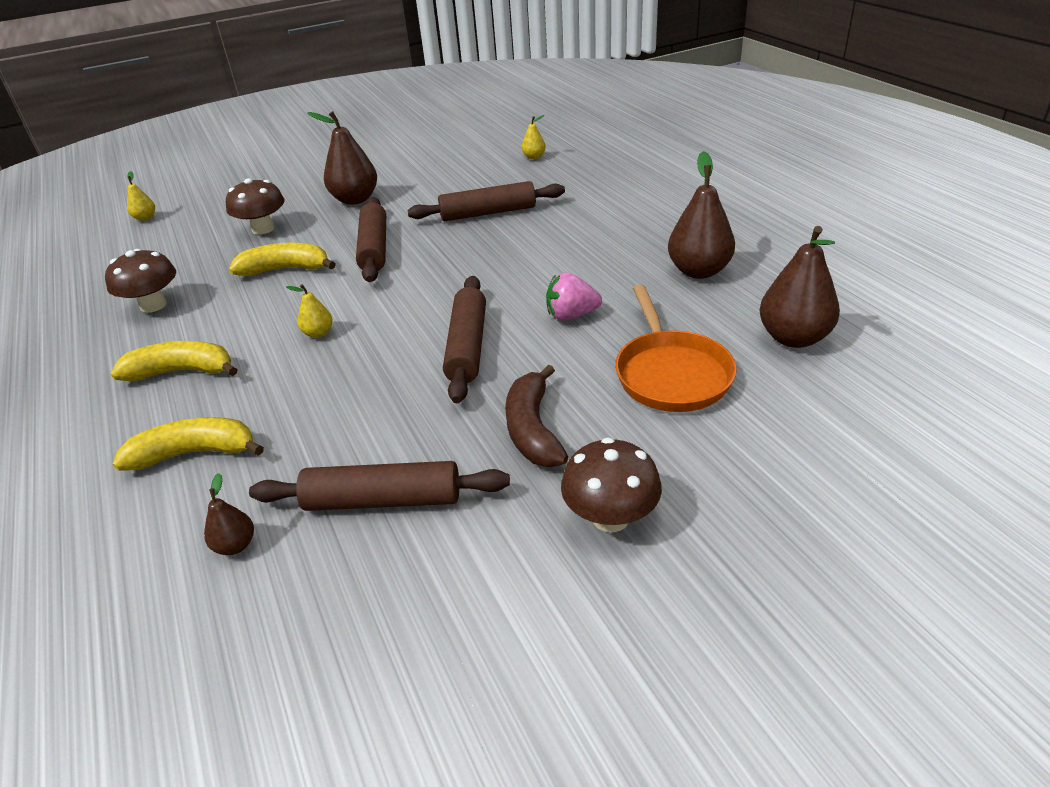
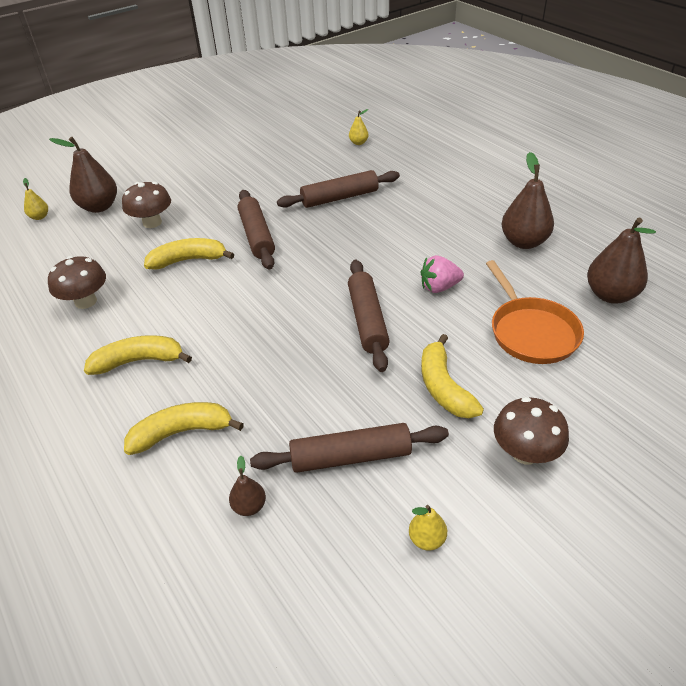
camera: 10 degrees left, 5 degrees up
(318, 333) = (241, 317): yellow pear -> yellow pear (427, 539)
(355, 199) = (222, 190): brown pear -> brown pear (99, 207)
(533, 429) = (444, 387): brown banana -> yellow banana

